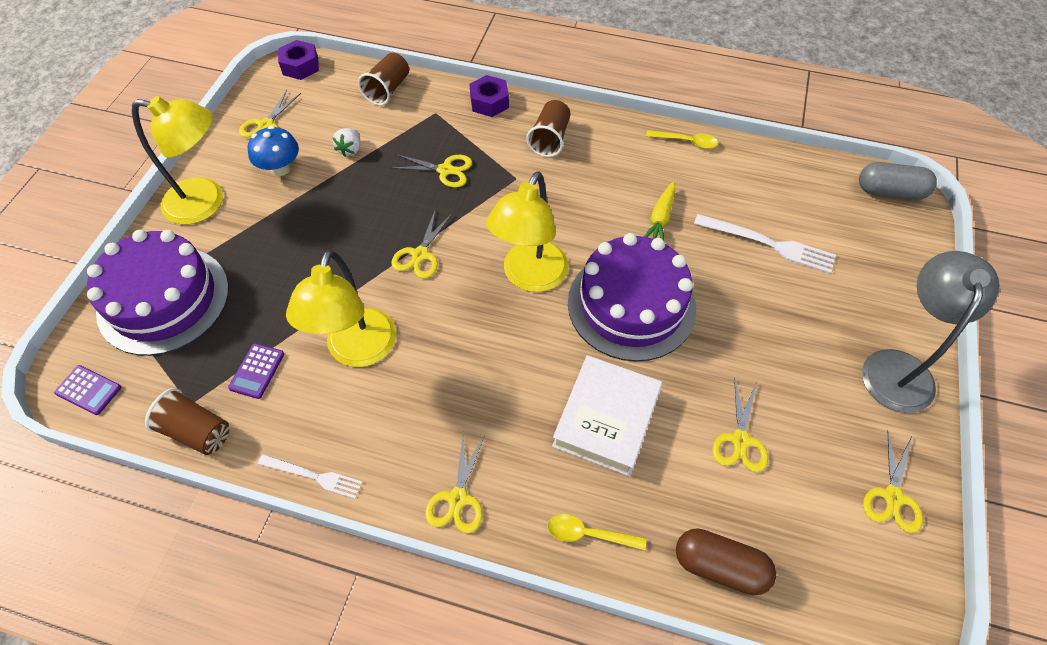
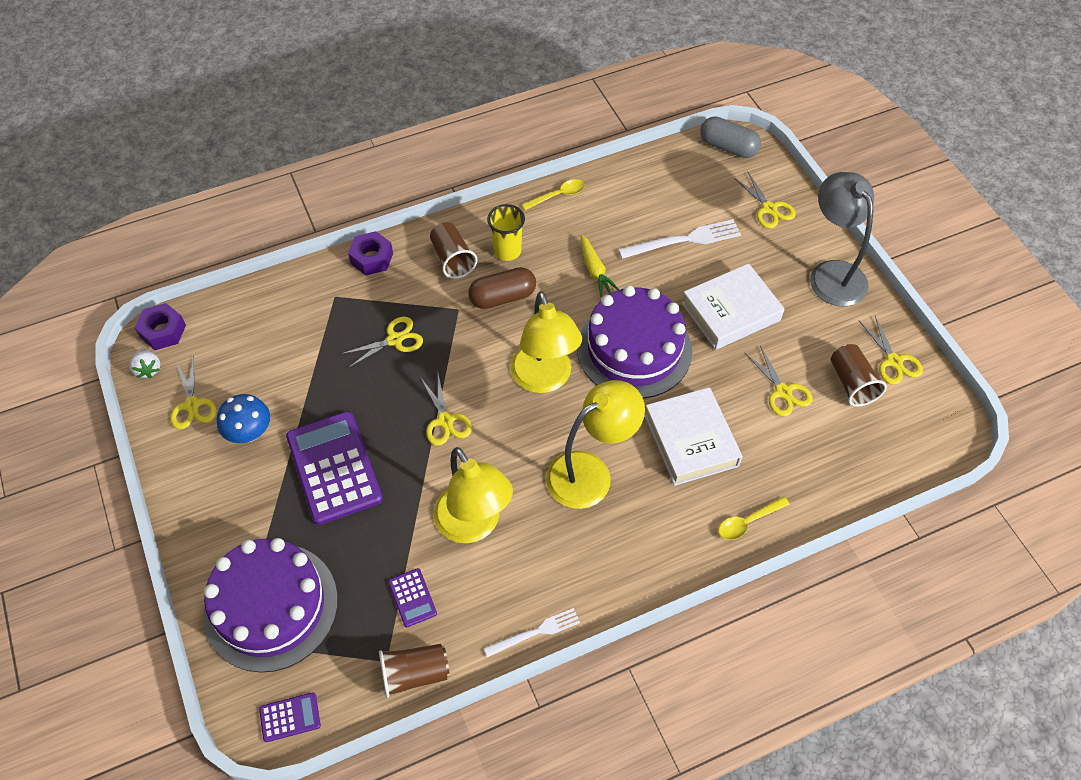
camera: 40 degrees left, 0 degrees up
(206, 202) = (214, 506): yellow lamp -> yellow lamp (590, 472)
(307, 233) = (334, 468): none -> purple calculator
(350, 149) = (294, 375): white strawberry -> white strawberry (148, 369)
(387, 90) = (270, 302): brown cup -> brown cup (851, 383)
(458, 498) = (647, 567): yellow scissors -> yellow scissors (769, 209)
(600, 159) = (507, 251): none -> yellow cup
(720, 566) = (838, 479): brown capsule -> brown capsule (502, 297)
(755, 333) = (730, 312): none -> white book
(890, 192) = (728, 147): grey capsule -> grey capsule turned 60 degrees clockwise

